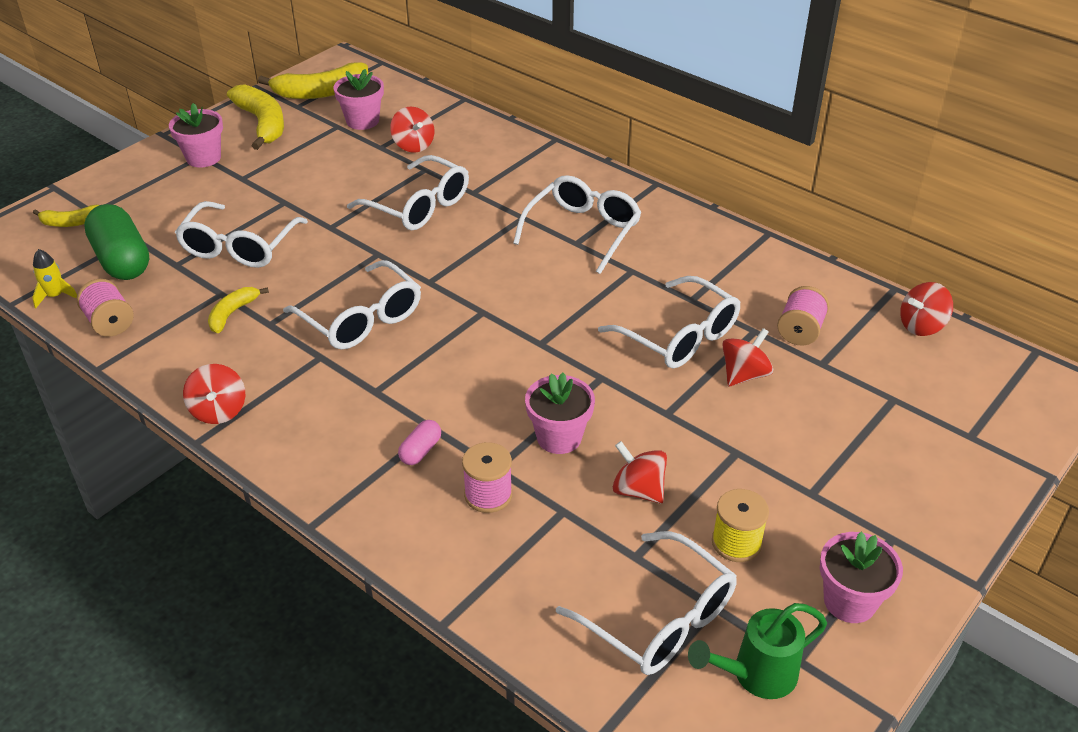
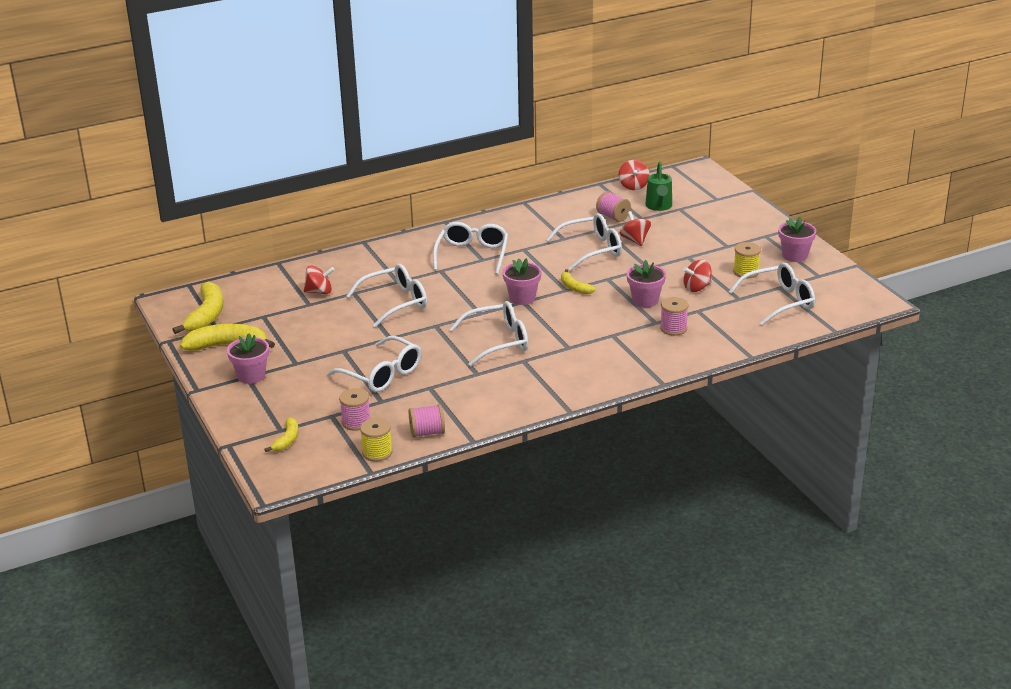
camera: 65 degrees left, 10 degrees down
(55, 296) = (377, 452): yellow rocket -> yellow spool
(122, 260) = (356, 422): green capsule -> pink spool
(219, 411) = (547, 401): red spinning top -> none
(232, 313) = (455, 385): yellow banana -> yellow banana (574, 287)
(362, 121) = (266, 305): pink flower pot -> pink flower pot (522, 298)
(420, 451) = (627, 342): pink capsule -> none
(583, 231) = (472, 254): white glasses -> white glasses turned 45 degrees clockwise
(756, 675) = (821, 287): green watering can -> green watering can (659, 206)

